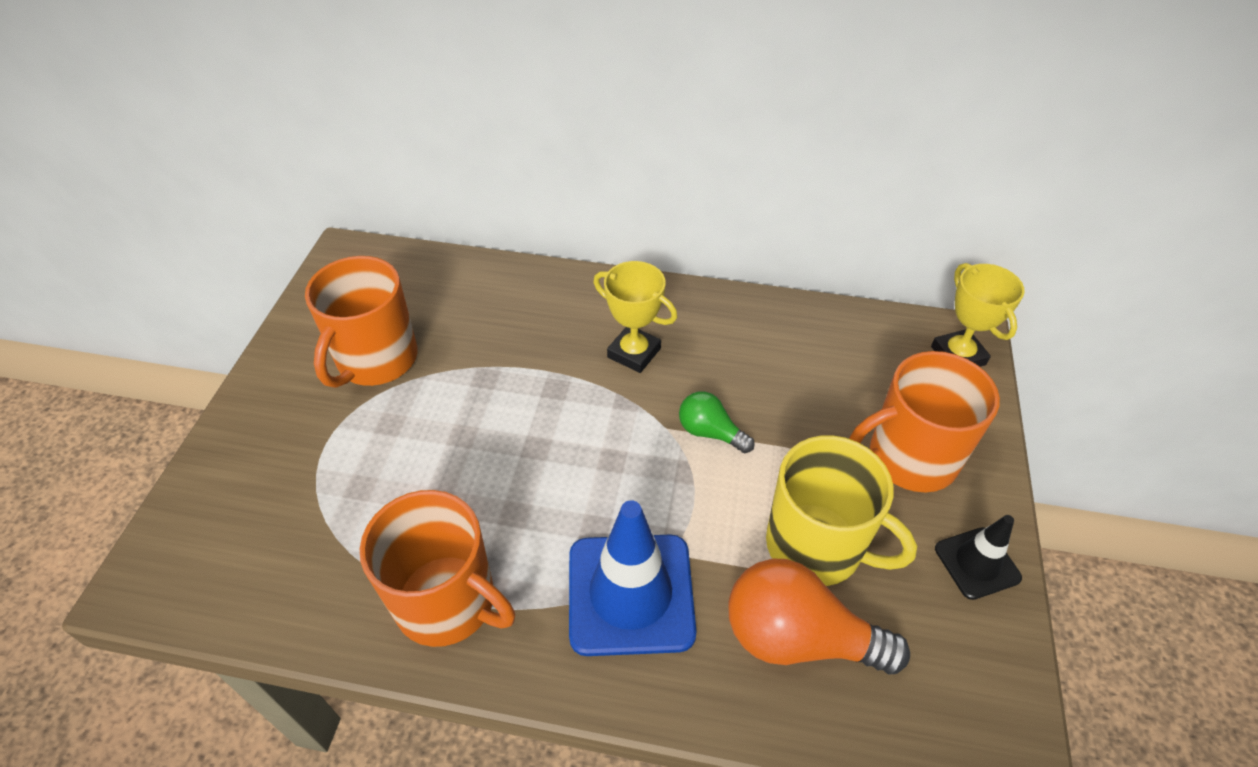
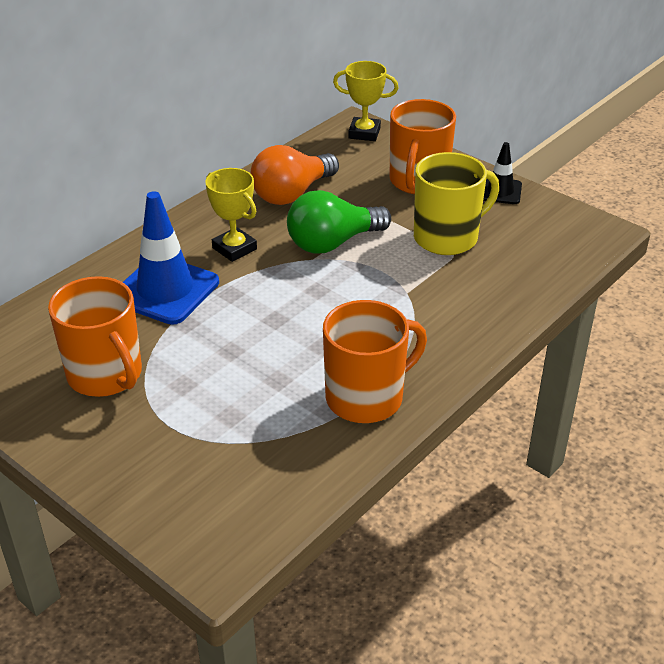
camera: 60 degrees left, 10 degrees down
(630, 594) = (422, 317): blue traffic cone -> blue traffic cone (165, 290)
(634, 353) = (234, 248): yellow trophy -> yellow trophy turned 75 degrees clockwise
(710, 432) = (333, 243): green light bulb -> green light bulb, size x1.83
(798, 637) = (497, 267): orange light bulb -> orange light bulb (292, 194)

